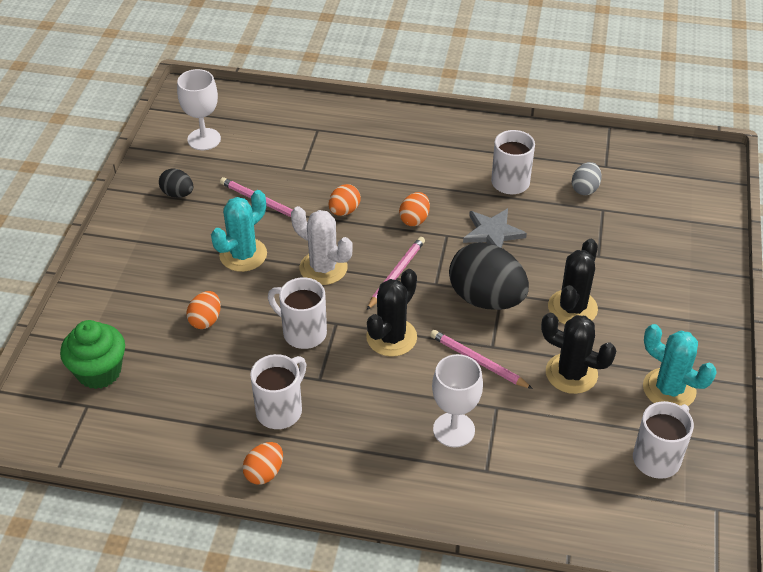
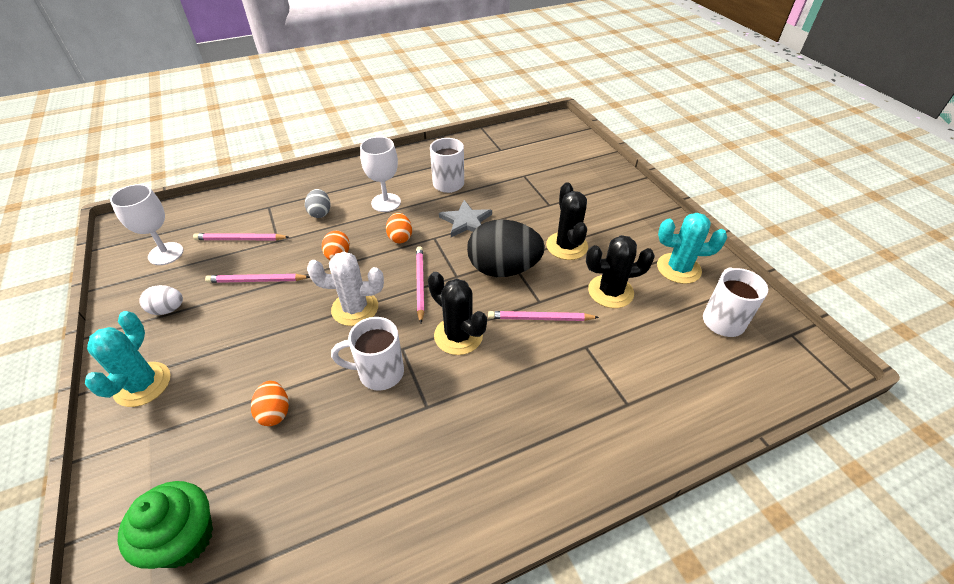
camera: 35 degrees left, 0 degrees up
(178, 194) = (168, 309): black egg -> white egg
(243, 255) = (271, 333): turquoise cactus -> turquoise cactus (142, 384)
(264, 473) = (448, 536): orange egg -> none
(272, 153) = (241, 239): none -> pink pencil
(280, 410) = (414, 459): white mug -> none
(391, 337) = (458, 336): black cactus -> black cactus turned 45 degrees counterclockwise
(454, 430) = (573, 385): white goblet -> white goblet (386, 202)
(585, 189) = (501, 168): grey egg -> grey egg (320, 213)

